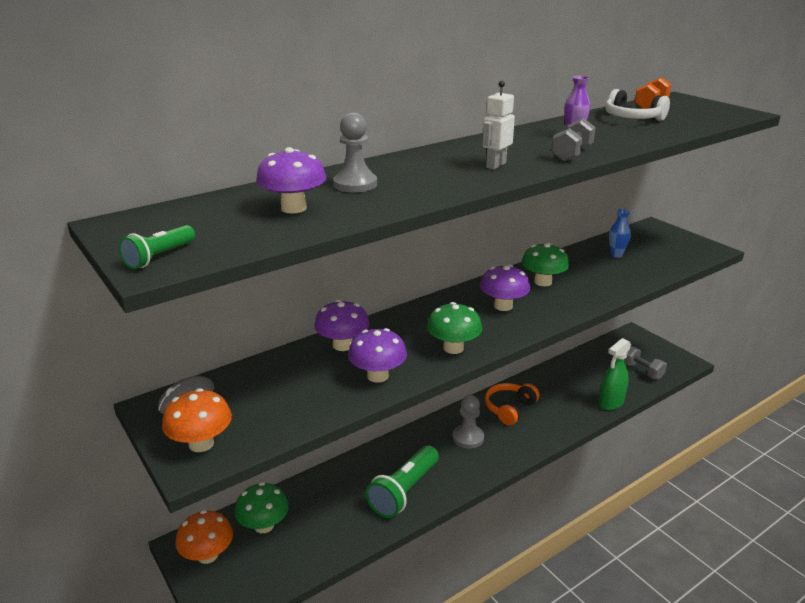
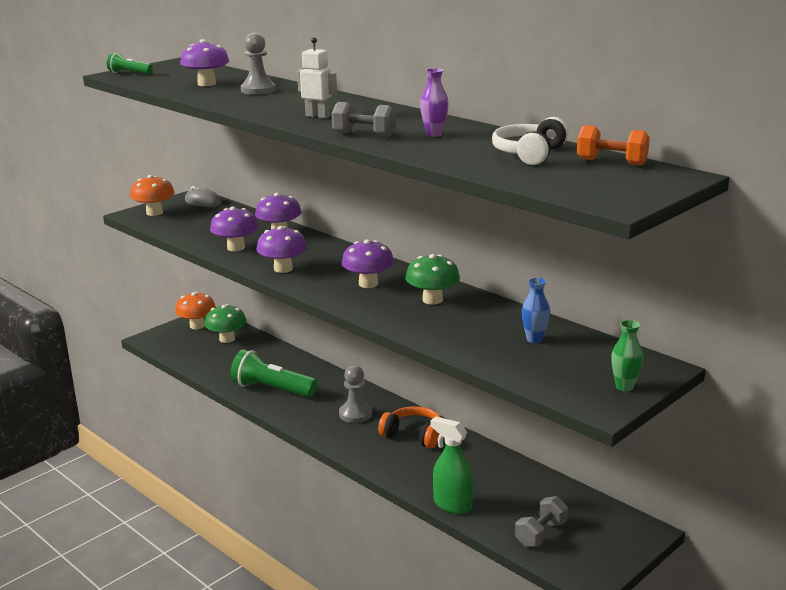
camera: 80 degrees right, 5 degrees down
(453, 348) = (283, 269): green mushroom -> purple mushroom
(683, 239) = (624, 387): none -> green vase

